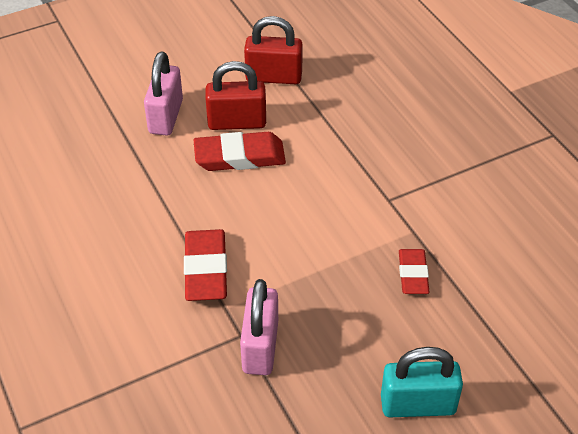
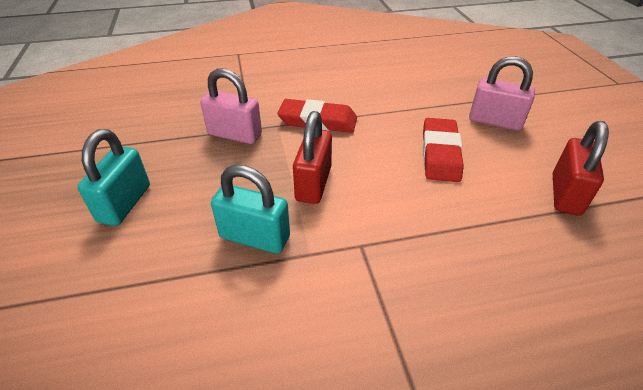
camera: 105 degrees right, 5 degrees down
(237, 122) = (488, 159): red padlock -> red padlock (313, 184)
(413, 274) = (254, 237): red eraser -> turquoise padlock

